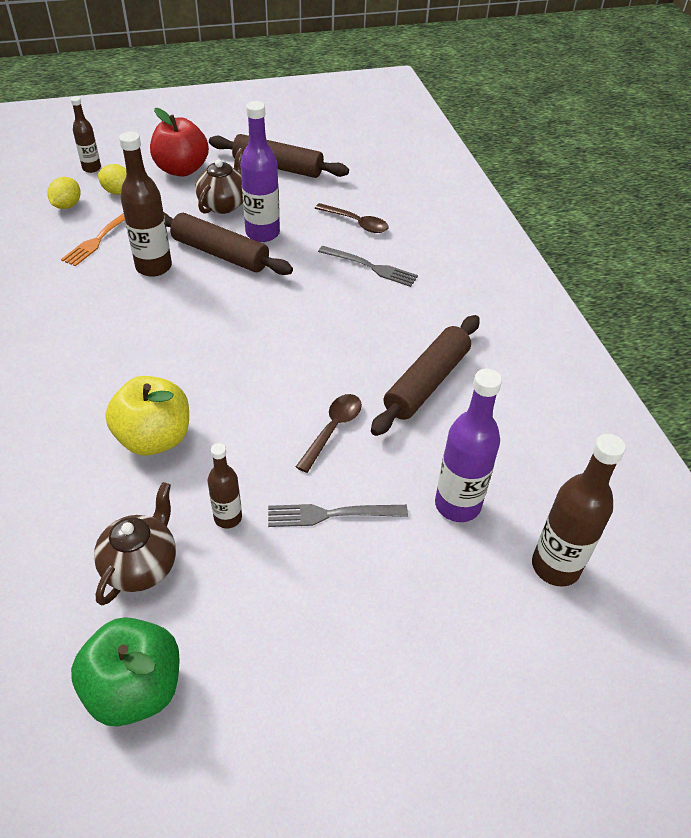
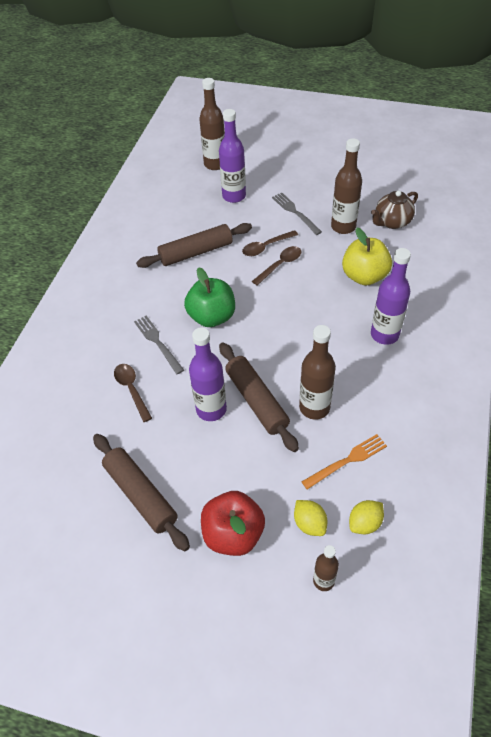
camera: 145 degrees left, 5 degrees up
(96, 366) = (384, 335): none -> purple bottle
(135, 688) = (408, 185): green apple -> green apple (212, 317)
(223, 204) = (222, 460): brown teapot -> none
(228, 518) = (343, 227): brown bottle -> brown bottle, size x1.70
(292, 408) = (280, 265): none -> brown spoon
(330, 514) = (294, 212): grey fork -> grey fork turned 150 degrees counterclockwise

